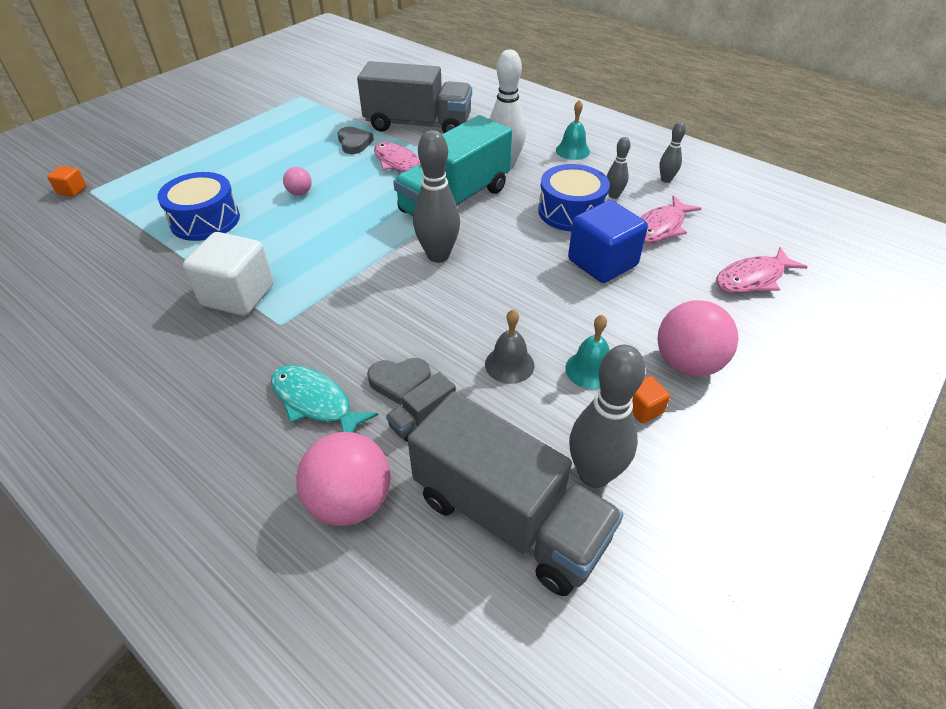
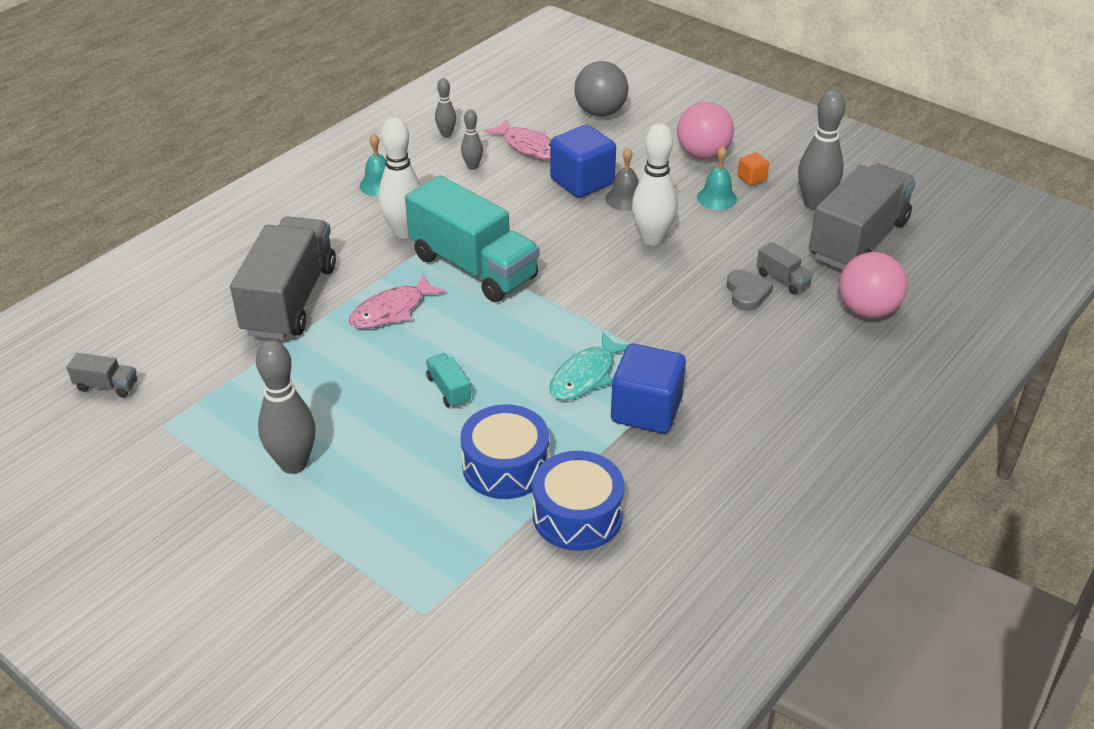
camera: 90 degrees left, 5 degrees down
(72, 190) = (421, 635): orange cube -> none
(238, 295) = (646, 410): white cube -> blue cube
(300, 193) = (449, 390): pink ball -> turquoise truck
(315, 402) = (778, 338): turquoise fish -> turquoise fish (585, 376)
(342, 77) = (107, 386): none -> grey truck
(354, 143) = (329, 354): grey heart -> none
(438, 255) = (574, 276): grey bowling pin -> grey bowling pin (294, 464)
(502, 310) = (652, 239): none -> white bowling pin
(509, 364) = (717, 236): grey bell -> grey bell (625, 199)
(571, 211) = (499, 193): blue drum -> blue drum (577, 515)
(753, 278) = (600, 112): pink fish -> grey ball

